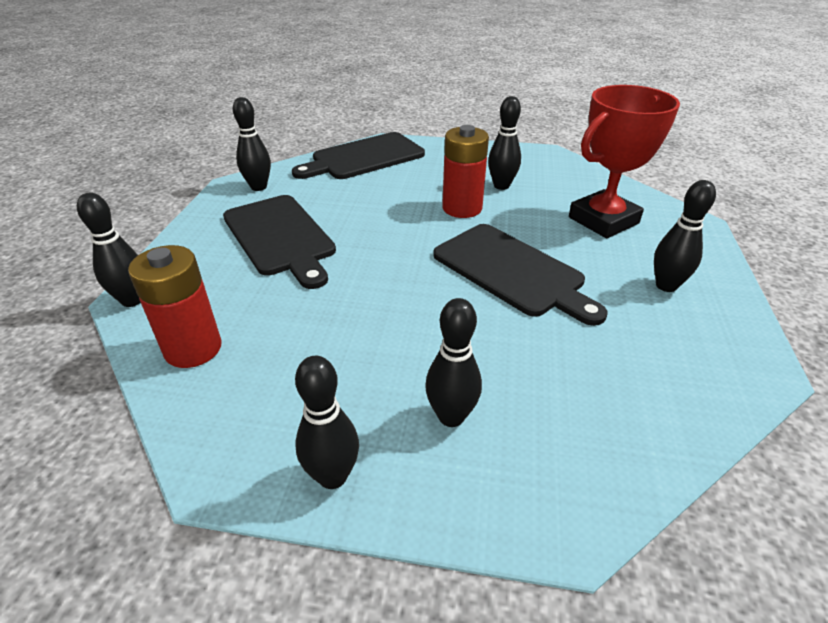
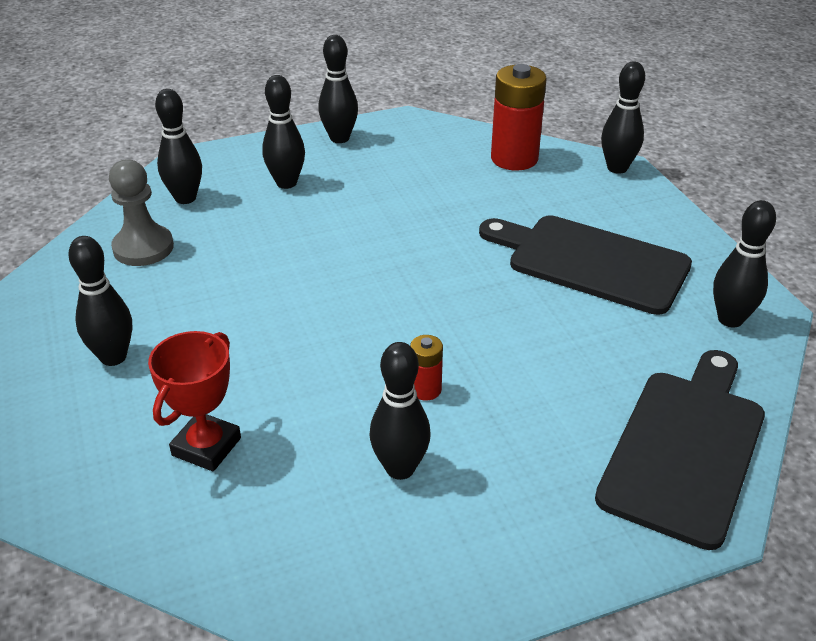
camera: 150 degrees right, 0 degrees up
(462, 208) = (425, 389): red battery -> red battery, size x0.49
(512, 271) = (300, 313): black cutting board -> none
(583, 442) = (185, 198): none -> black bowling pin
(603, 220) = (206, 446): red trophy -> red trophy, size x0.61
(641, 382) = (143, 248): none -> grey pawn

